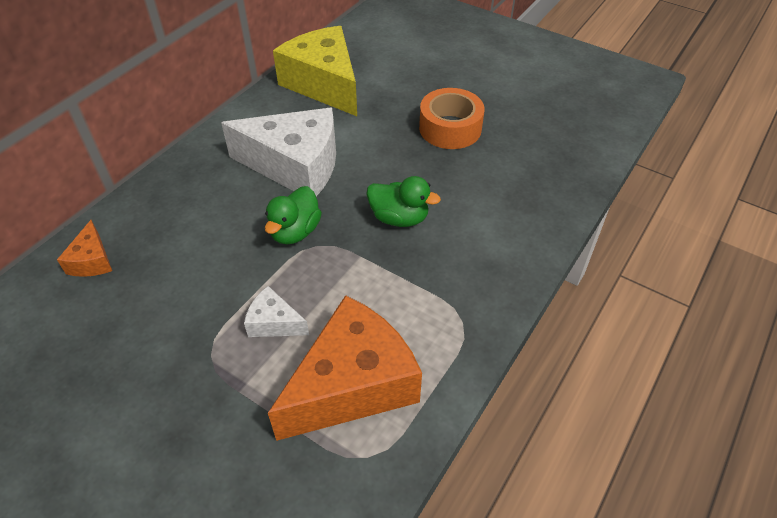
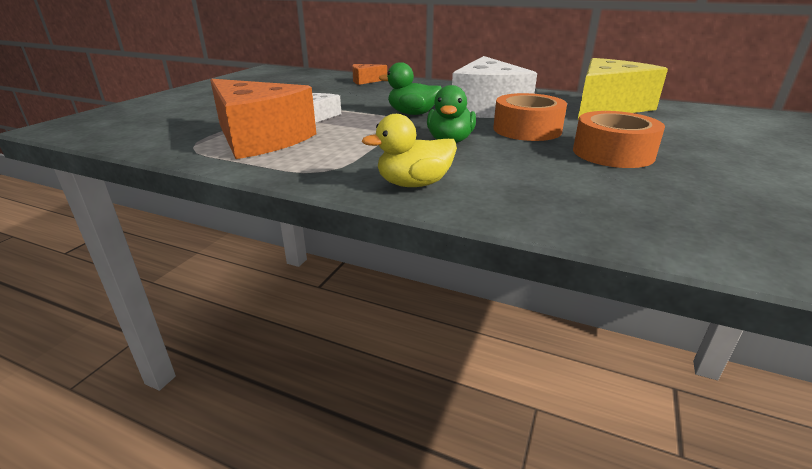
camera: 80 degrees right, 20 degrees down
(379, 158) = (527, 130): none -> orange tape
(500, 260) = (414, 184): none -> yellow duck

